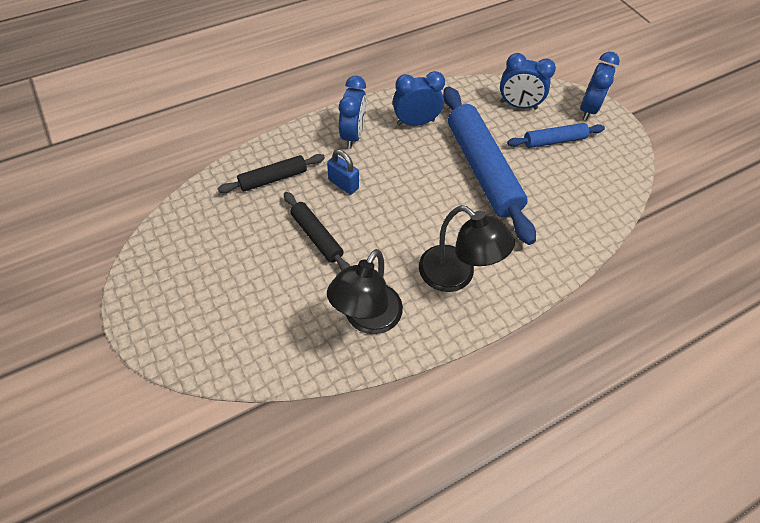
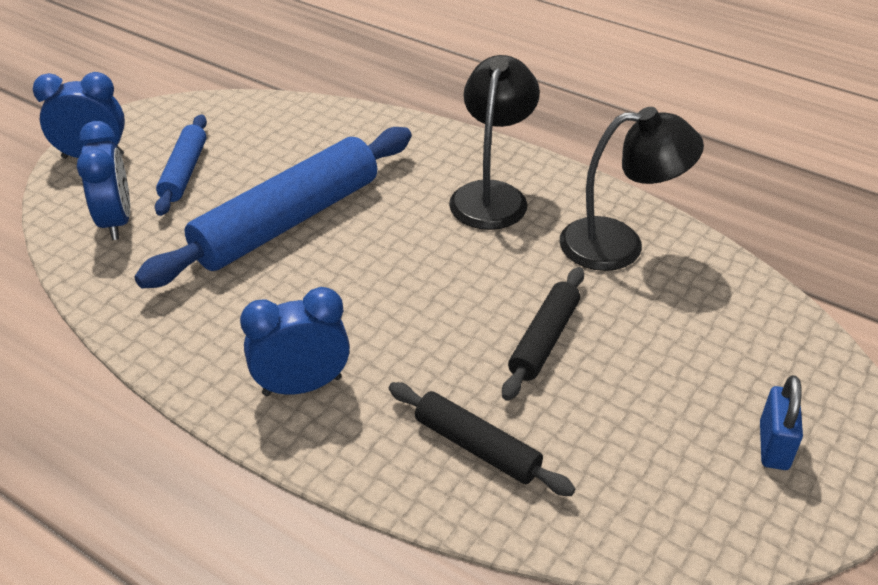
camera: 115 degrees left, 15 degrees down
(343, 184) = (422, 352): blue padlock -> blue padlock (773, 446)
(415, 122) = (222, 320): blue clock -> none
(554, 141) = (184, 172): blue rolling pin -> blue rolling pin turned 45 degrees clockwise

